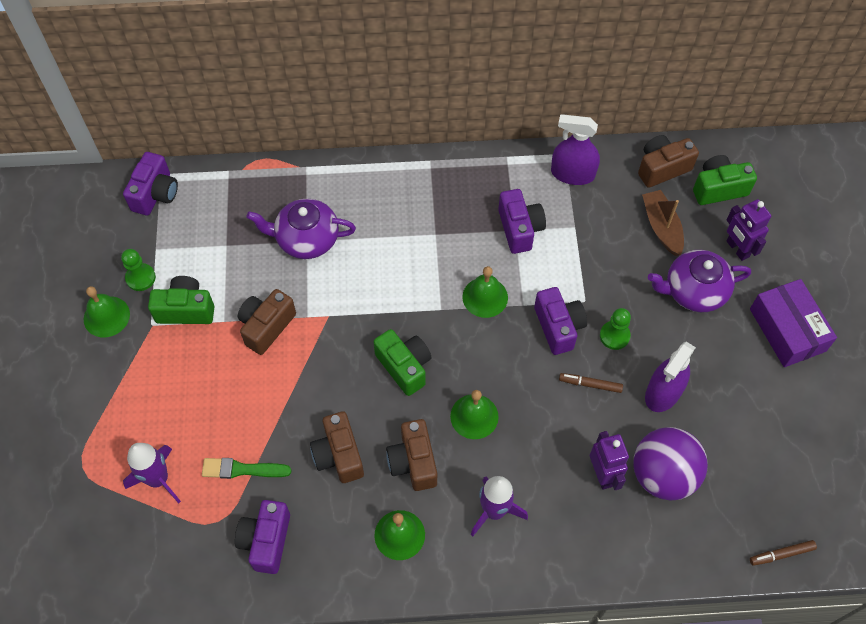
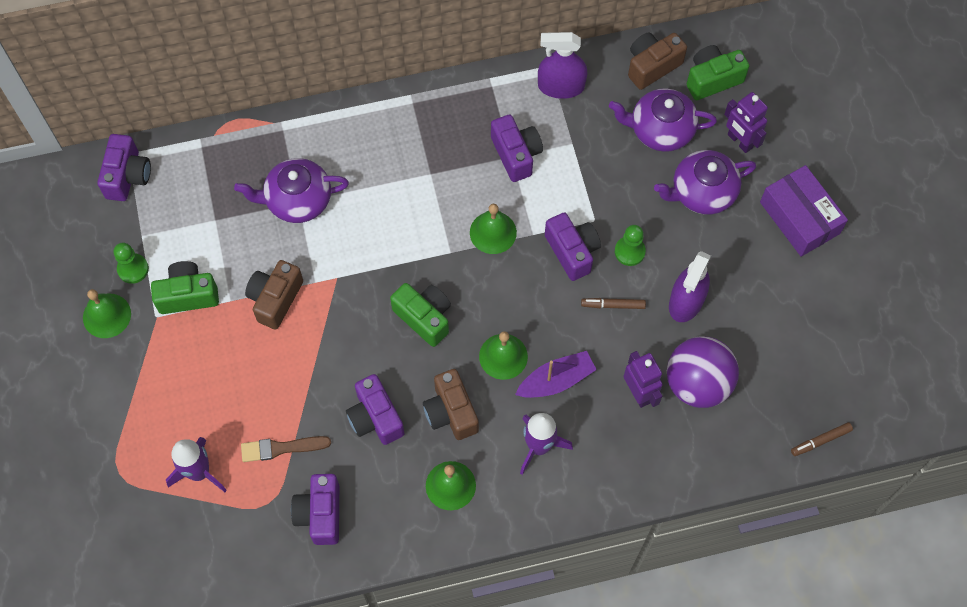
camera: 10 degrees left, 5 degrees up
(242, 469) = (281, 448): green brush -> brown brush
(339, 455) = (375, 417): brown camera -> purple camera
(522, 448) = (556, 380): none -> purple boat
(661, 227) = (660, 130): brown boat -> purple teapot

